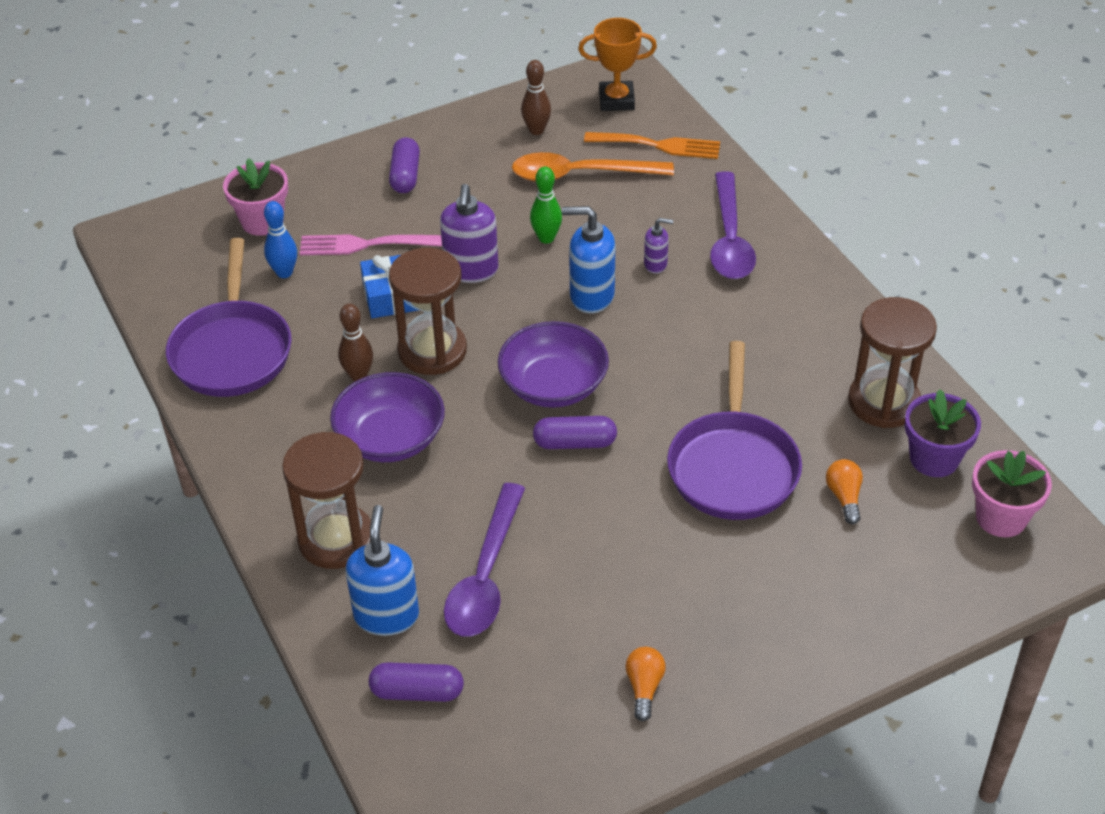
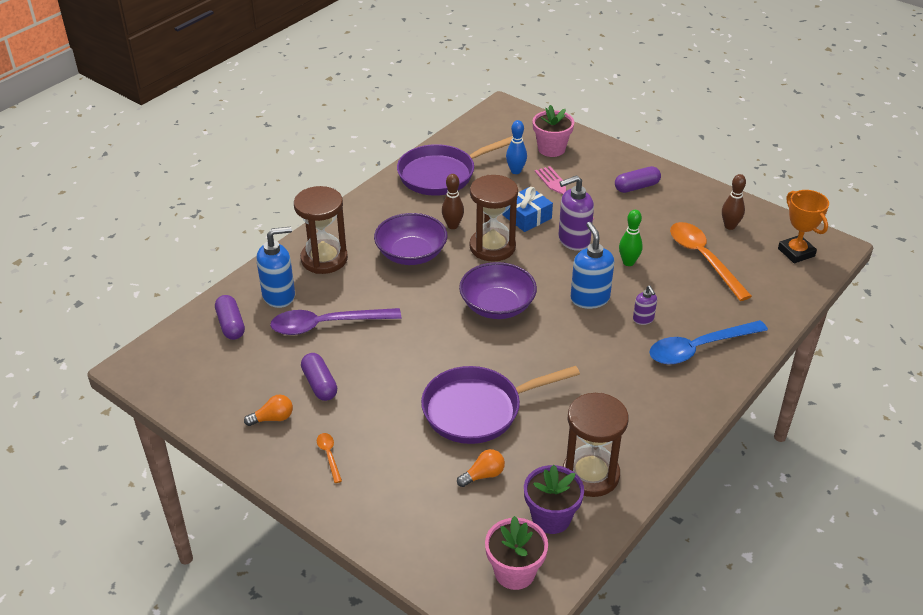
camera: 65 degrees right, 5 degrees down
(575, 443) = (454, 330): purple capsule -> purple capsule (319, 384)
(659, 145) = (767, 286): orange fork -> none
(729, 239) = (699, 348): purple spoon -> blue spoon
(744, 642) = (329, 455): none -> orange spoon

